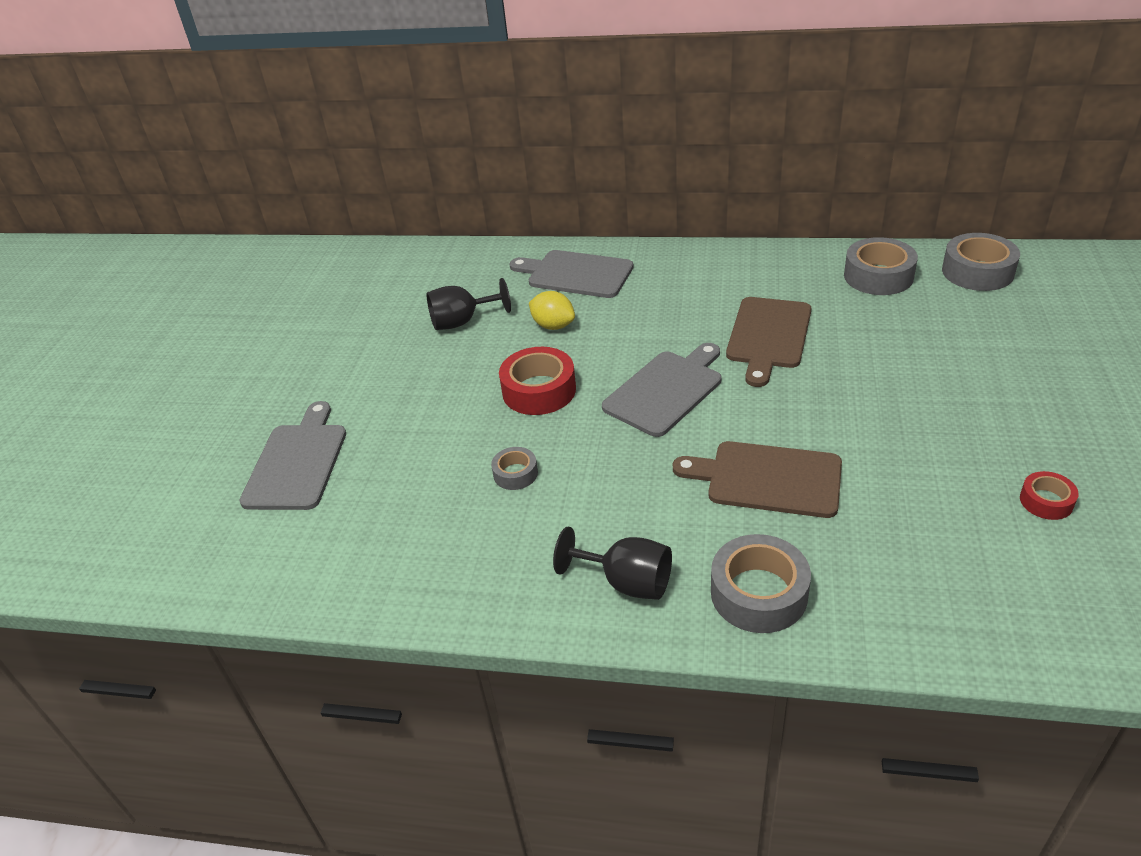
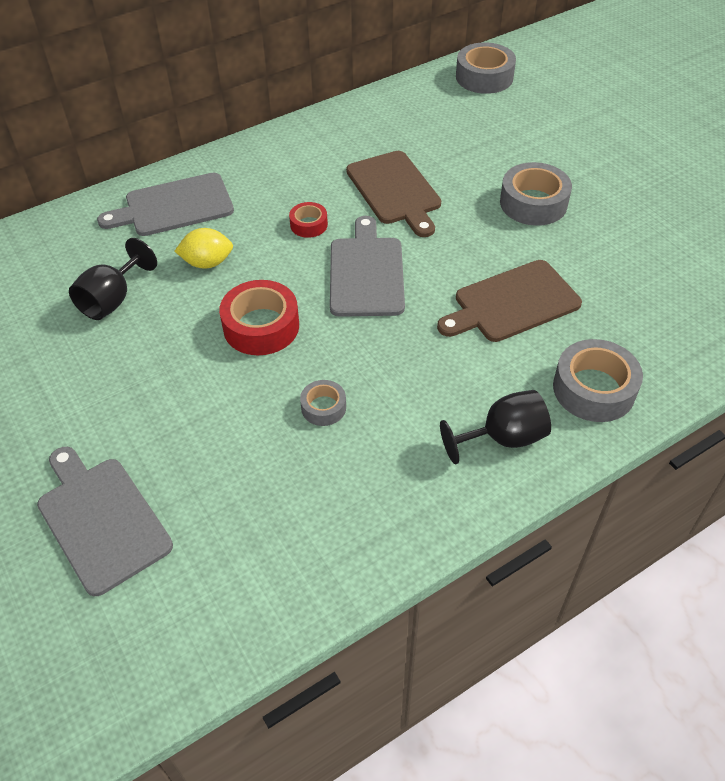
camera: 45 degrees left, 10 degrees up
(878, 276) = (422, 107): grey tape -> grey tape (533, 203)
(1046, 501) = (682, 226): red tape -> red tape (309, 225)

